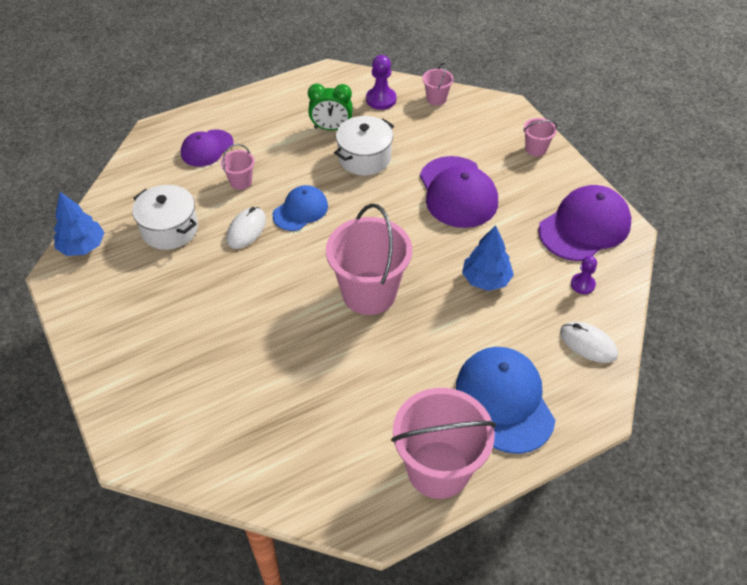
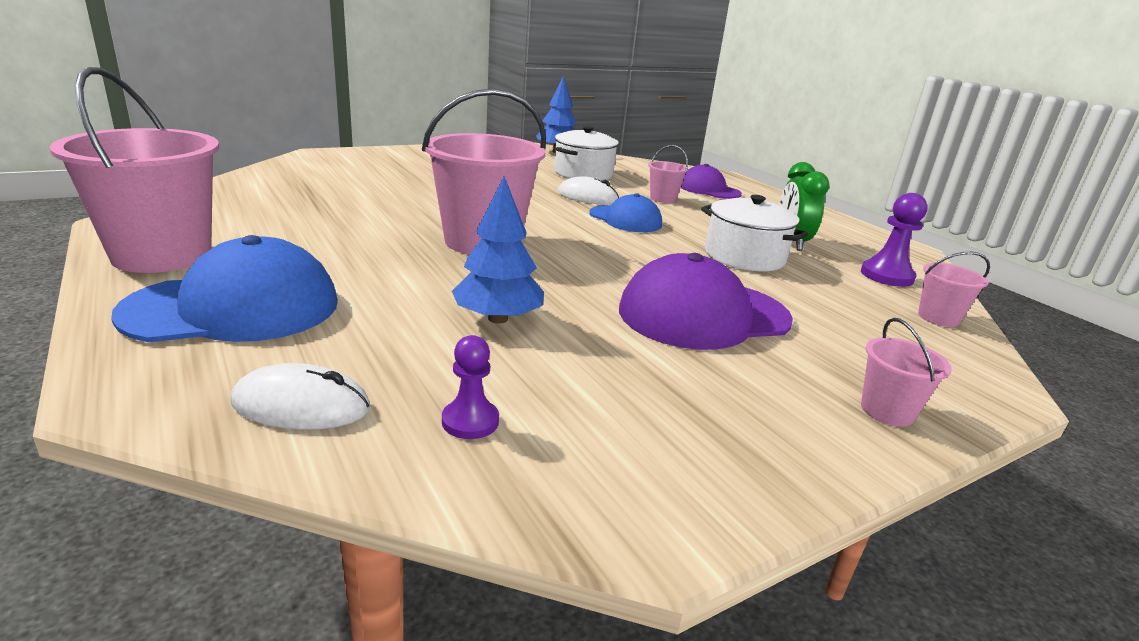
camera: 85 degrees right, 25 degrees down
(584, 227) = (655, 450): purple cap -> none
(588, 344) = (301, 405): white mouse -> white mouse turned 60 degrees clockwise

